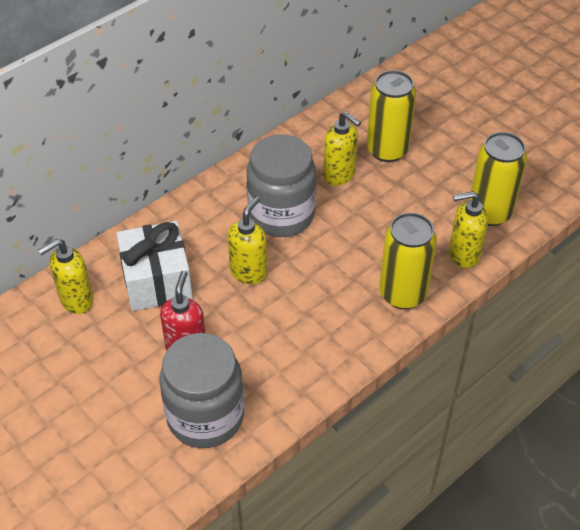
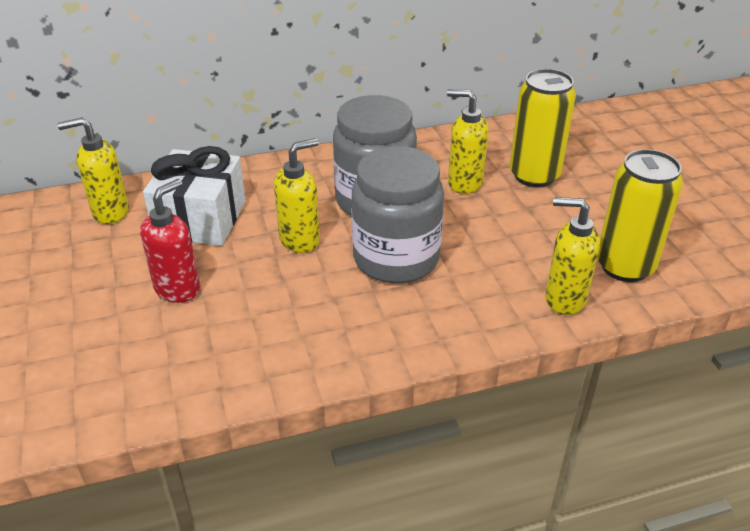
camera: 25 degrees right, 10 degrees down
(205, 416) = (140, 362): grey jar -> grey jar (396, 258)
(339, 175) = (464, 183): yellow soap dispenser -> yellow soap dispenser turned 135 degrees clockwise
(402, 294) = (461, 315): yellow can -> none

